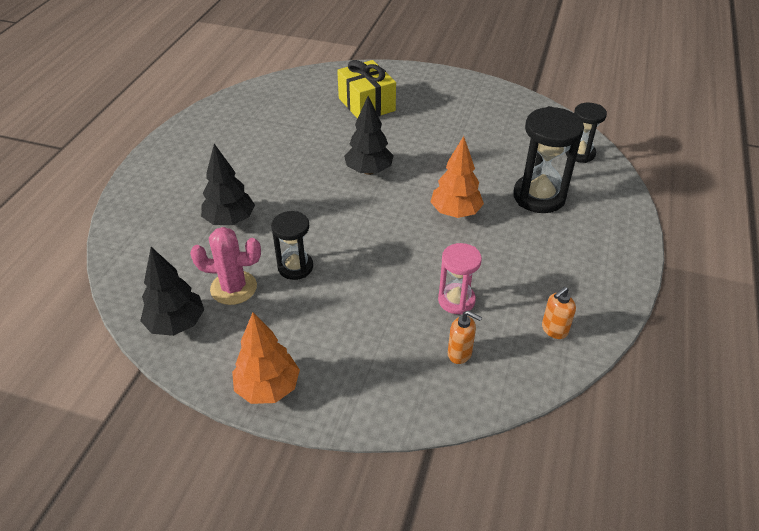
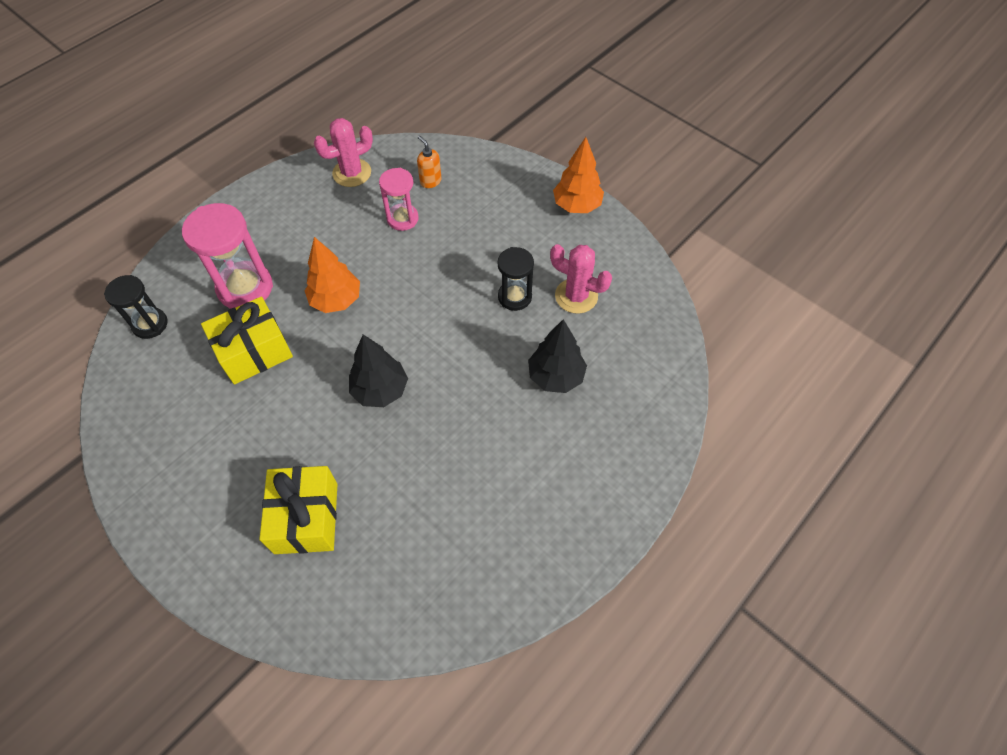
camera: 155 degrees left, 15 degrees up
(176, 324) = (633, 279): black tree -> none
(485, 163) = (254, 351): none -> yellow gift
(539, 196) = (245, 288): black hourglass -> pink hourglass
(554, 330) = (352, 173): orange soap dispenser -> pink cactus

